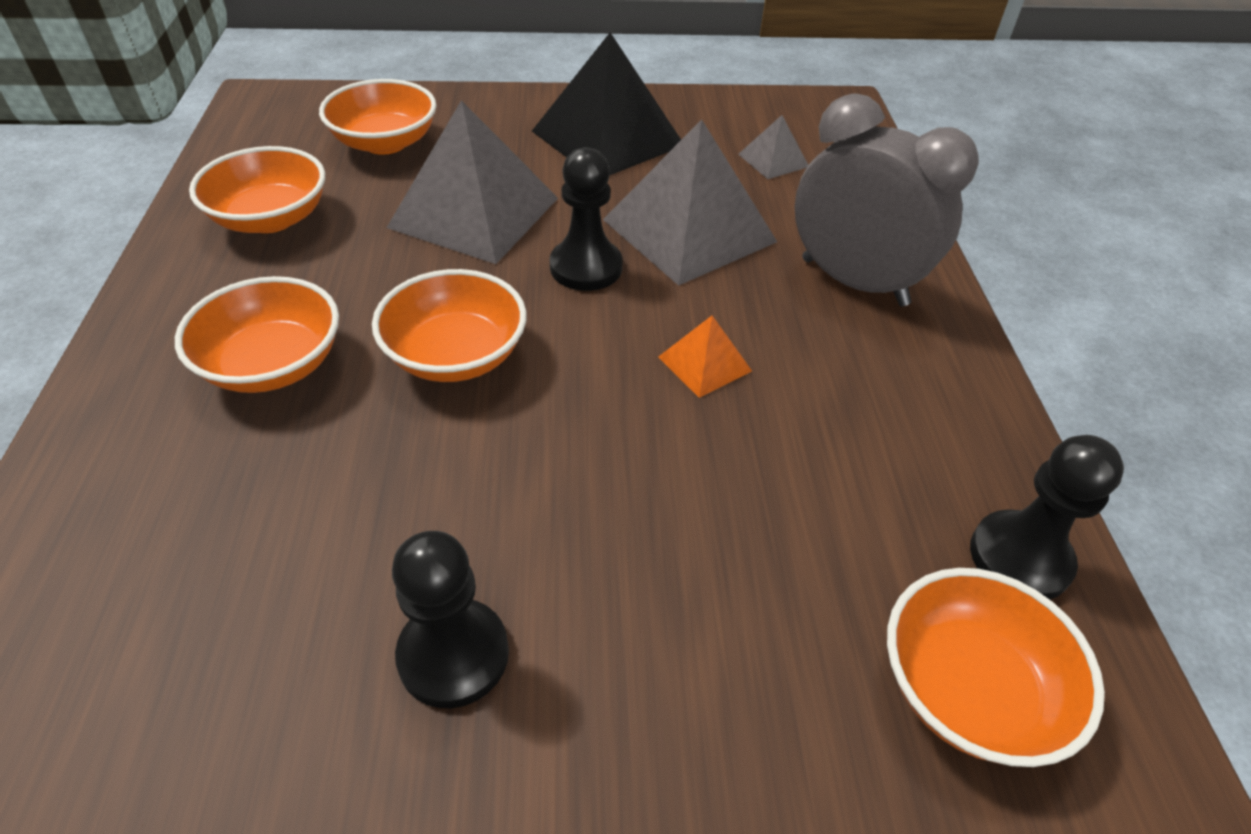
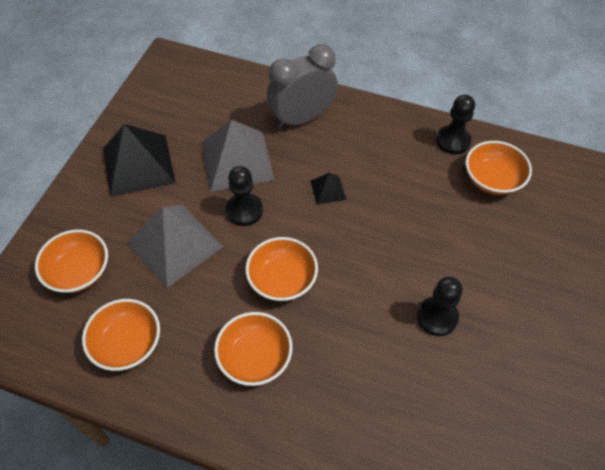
camera: 65 degrees left, 10 degrees up
(705, 363) = (328, 190): orange pyramid -> black pyramid
(773, 160) = (199, 106): grey pyramid -> none

